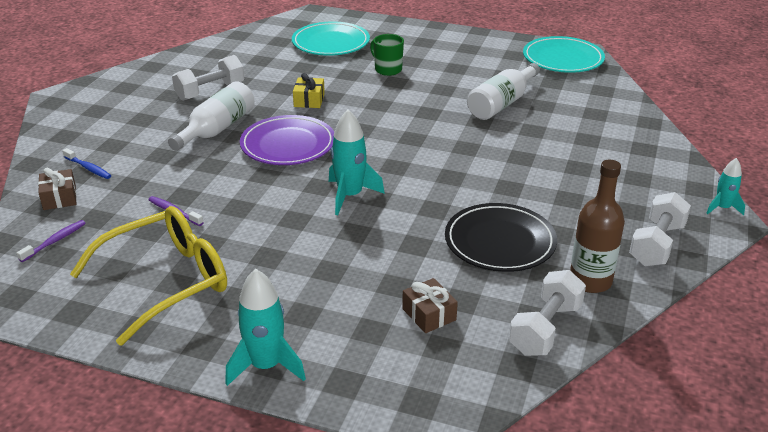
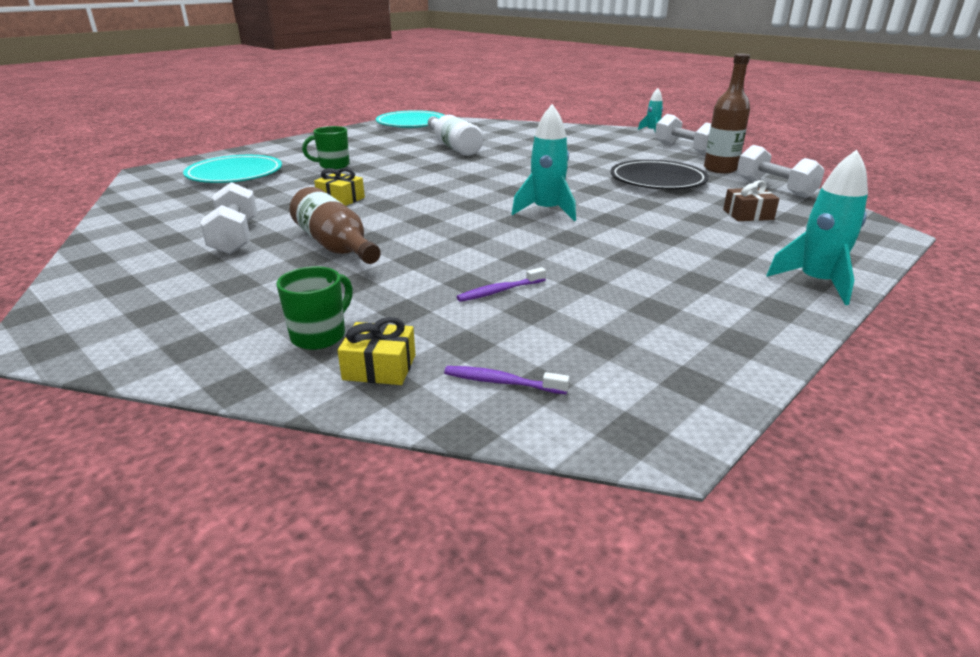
camera: 65 degrees left, 5 degrees down
(55, 241) = (501, 382): purple toothbrush -> purple toothbrush turned 45 degrees counterclockwise
(59, 198) = (379, 367): brown gift -> yellow gift
(88, 168) = (320, 336): blue toothbrush -> green mug
(166, 281) = (649, 313): yellow glasses -> none
(217, 129) = (335, 246): white bottle -> brown bottle
(288, 145) = (420, 220): purple plate -> none

